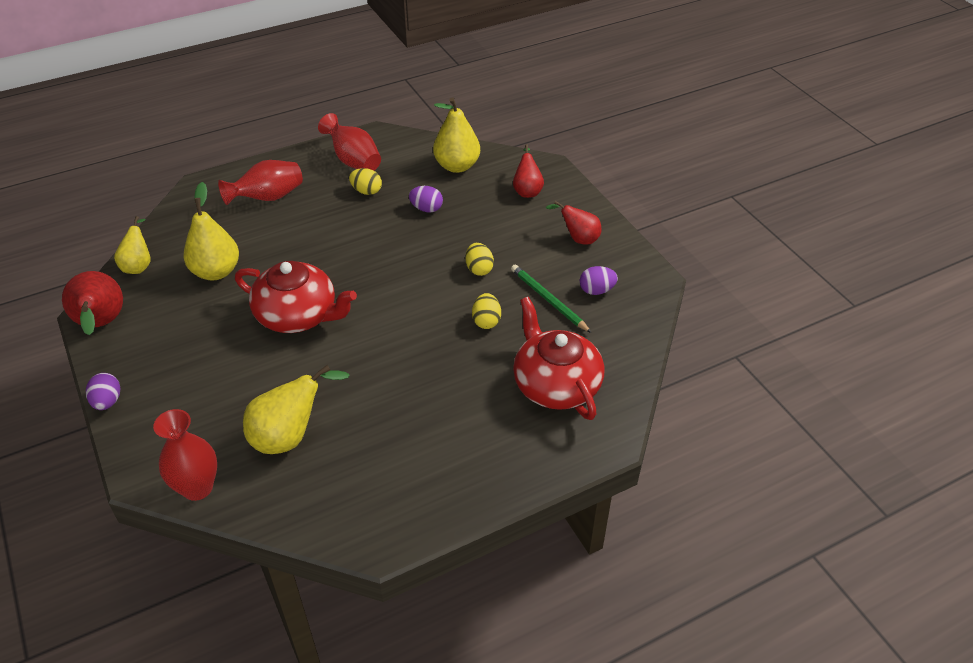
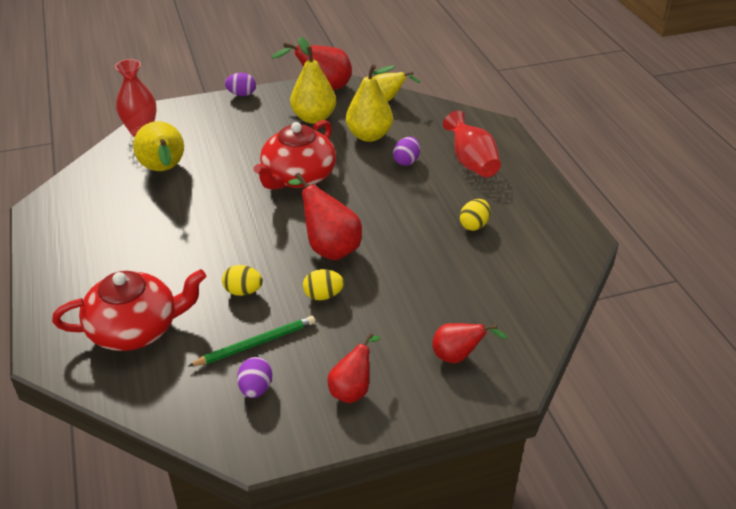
camera: 100 degrees right, 5 degrees down
(353, 161) = (531, 219): red vase -> none
(413, 275) = (329, 247): none -> red pear
(426, 209) = (435, 266): purple egg -> purple egg (406, 161)
(457, 166) = (516, 299): yellow pear -> yellow pear (314, 118)

